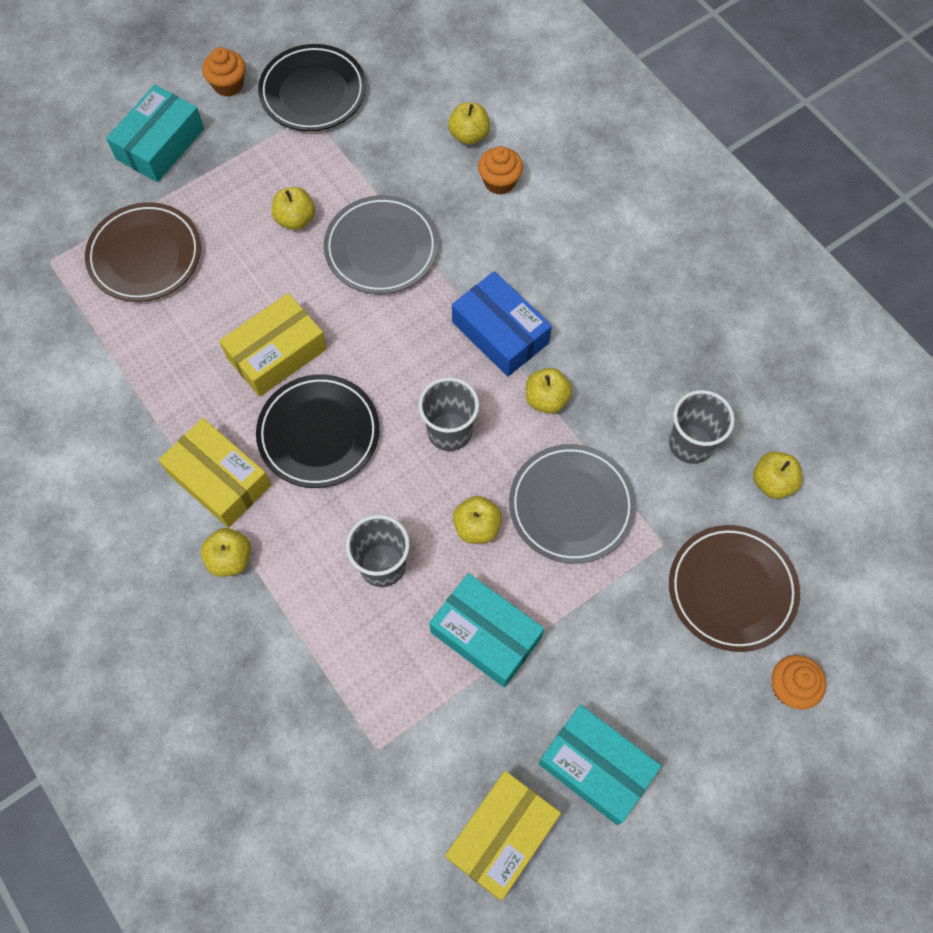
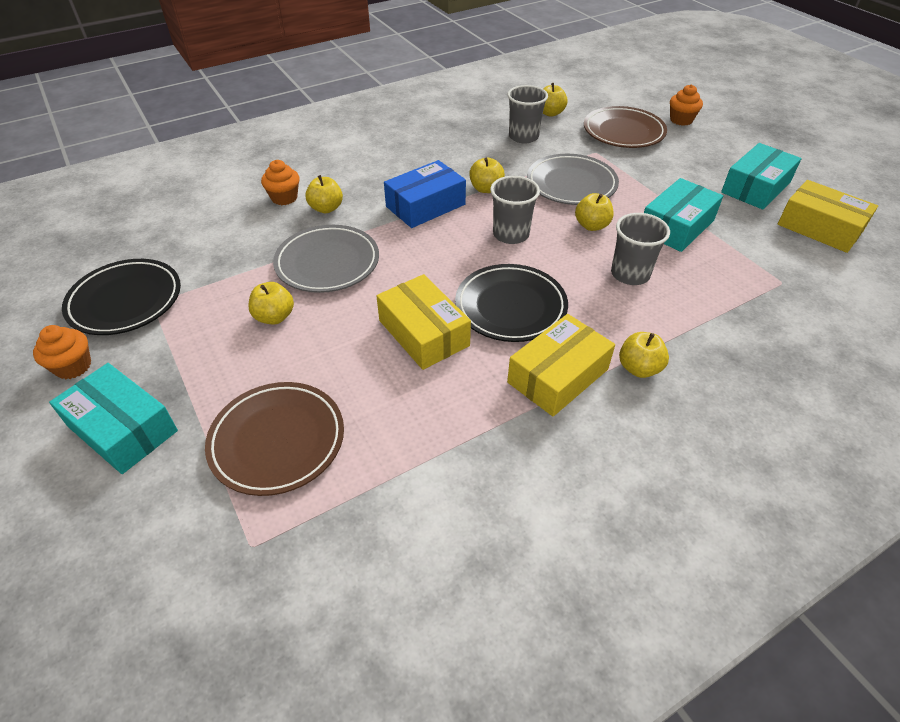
camera: 85 degrees left, 20 degrees down
(469, 135) = (229, 210): yellow apple -> yellow apple (326, 208)

